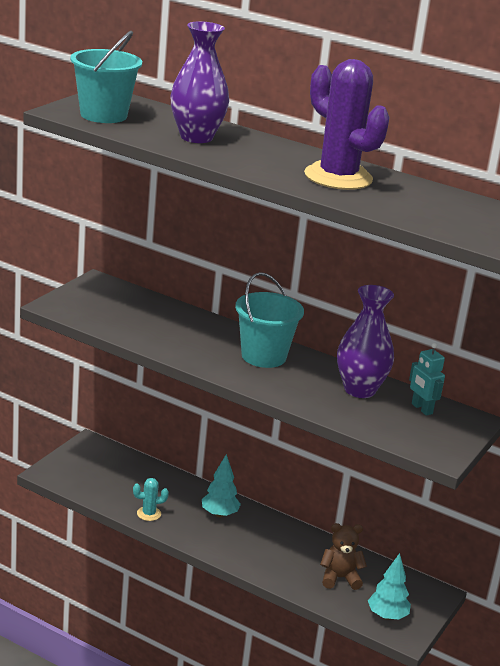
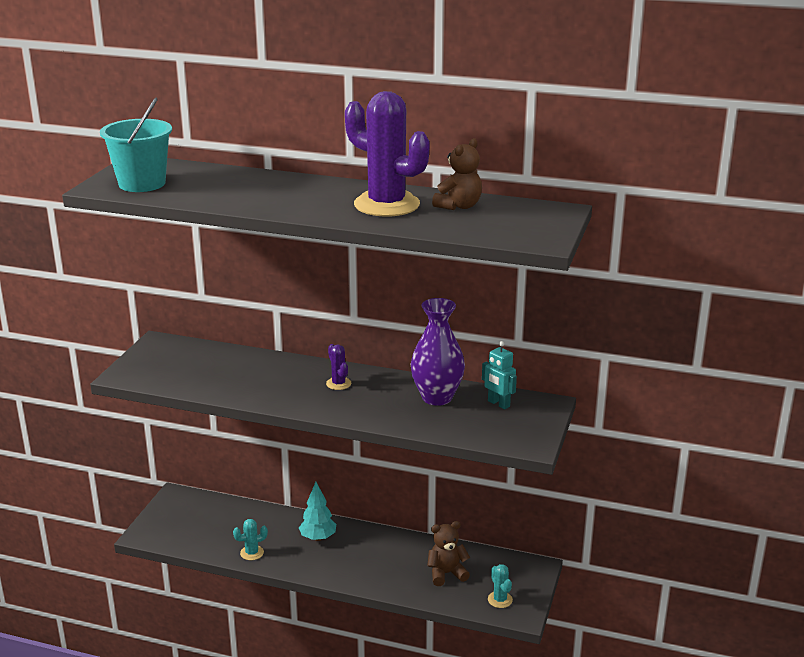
camera: 10 degrees left, 0 degrees up
(196, 137) = (239, 190): purple vase -> none
(263, 356) = (338, 384): turquoise bucket -> purple cactus
(387, 616) = (500, 600): turquoise tree -> turquoise cactus
(412, 192) = (459, 206): none -> brown teddy bear

